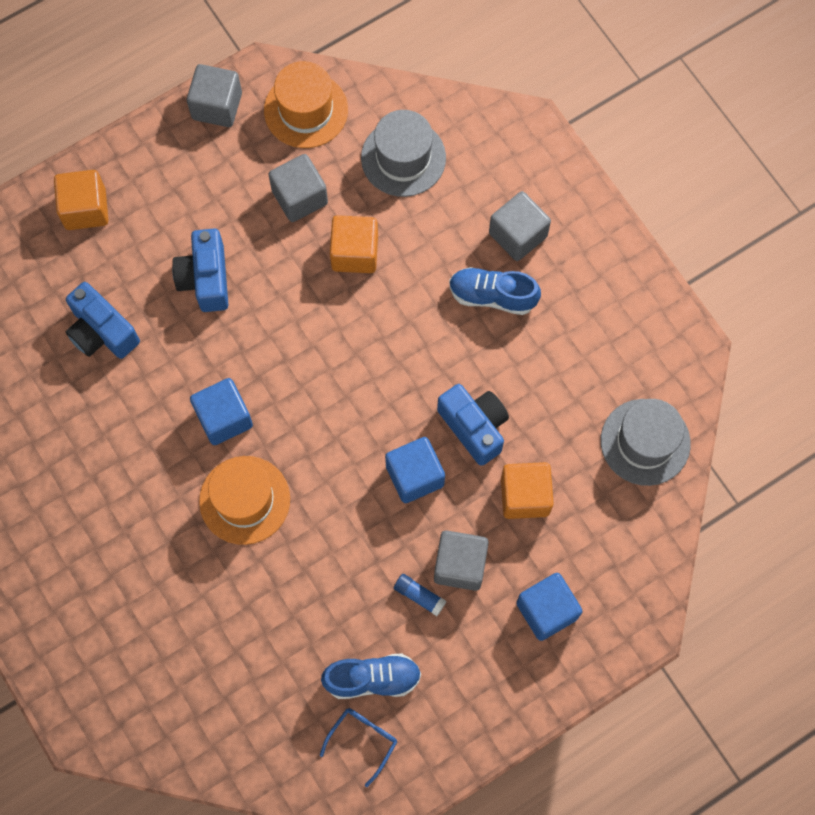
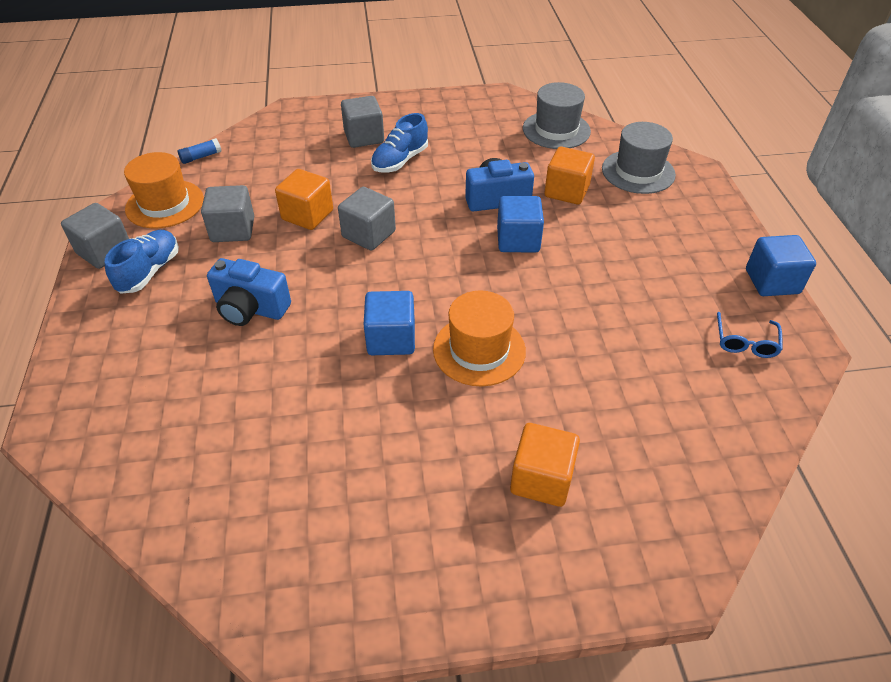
camera: 65 degrees left, 25 degrees down
(85, 209) = (102, 372): orange cube -> orange cube (541, 479)
(102, 332) = (237, 402): blue camera -> none
(363, 740) = (745, 342): blue glasses -> blue glasses turned 135 degrees counterclockwise
(372, 679) = (688, 319): blue shoe -> blue shoe (149, 271)
(403, 158) = (255, 169): grey hat -> grey hat (638, 172)
(419, 596) = (623, 269): blue glue stick -> blue glue stick (201, 157)
(460, 565) = (607, 239): grey cube -> grey cube (369, 234)
(546, 610) = (664, 207): blue cube -> blue cube (772, 281)

